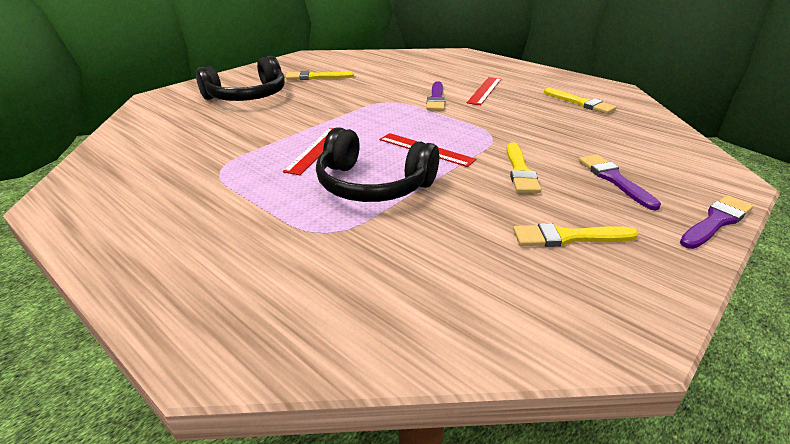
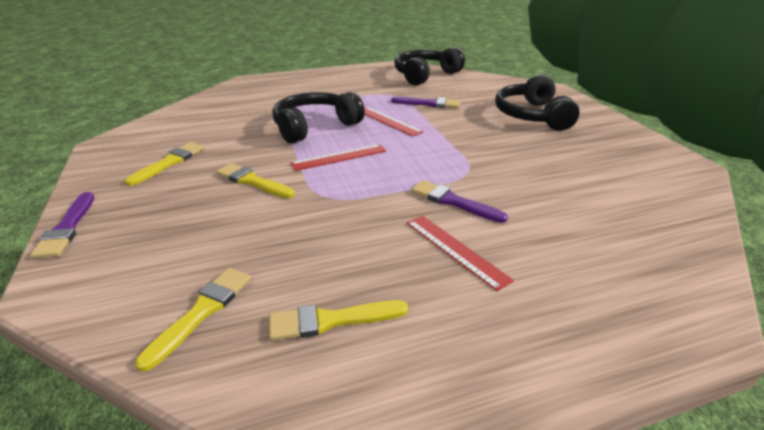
camera: 120 degrees right, 0 degrees up
(116, 167) = (425, 75): none -> black headphones
(316, 77) = (581, 153): yellow brush -> yellow brush (202, 312)
(614, 179) = (174, 218): purple brush -> purple brush (429, 104)

